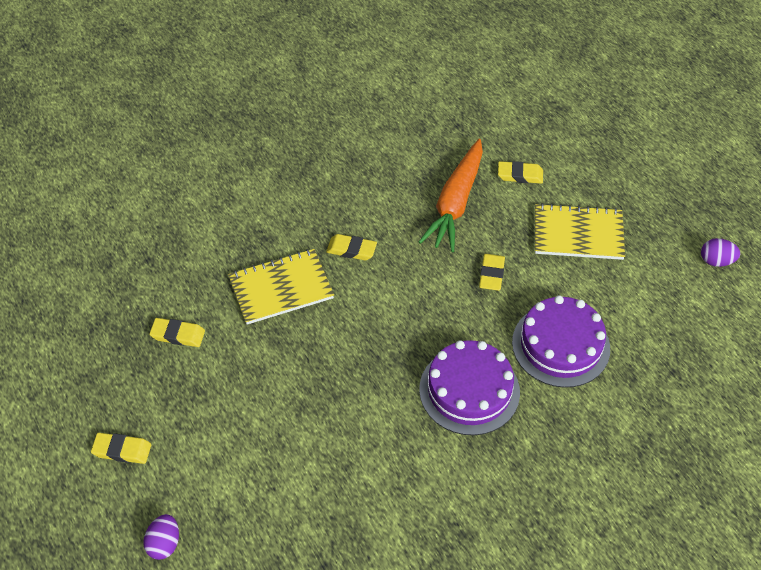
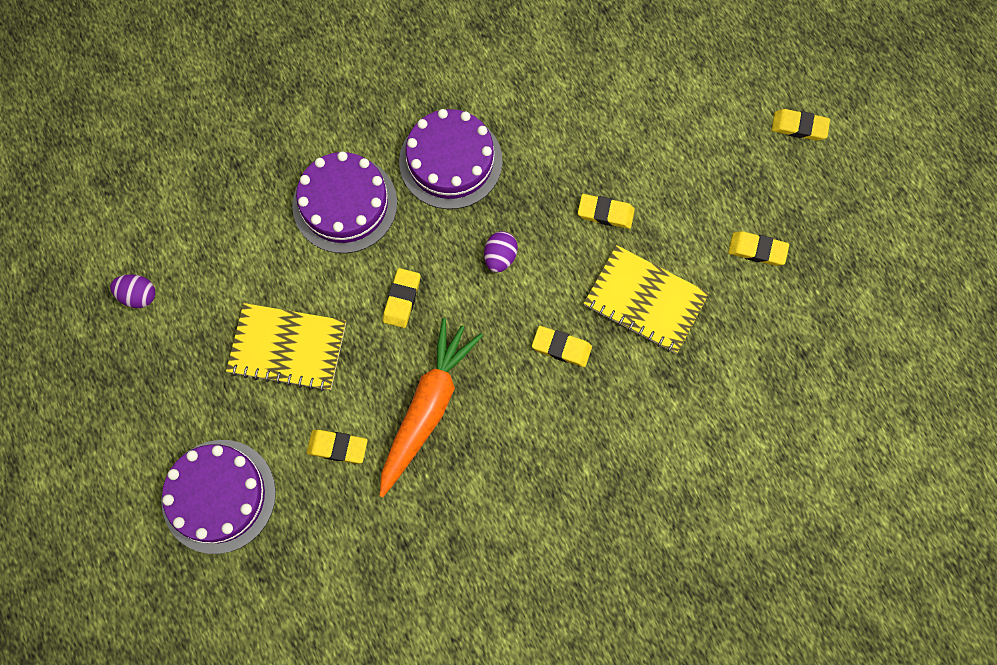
camera: 175 degrees left, 20 degrees up
(164, 544) = (748, 38): purple egg -> purple egg (500, 257)
(281, 288) = (645, 301): yellow notebook -> yellow notebook turned 45 degrees clockwise
(317, 355) = (605, 213): none -> yellow eraser
(600, 142) = (218, 496): none -> purple cake

